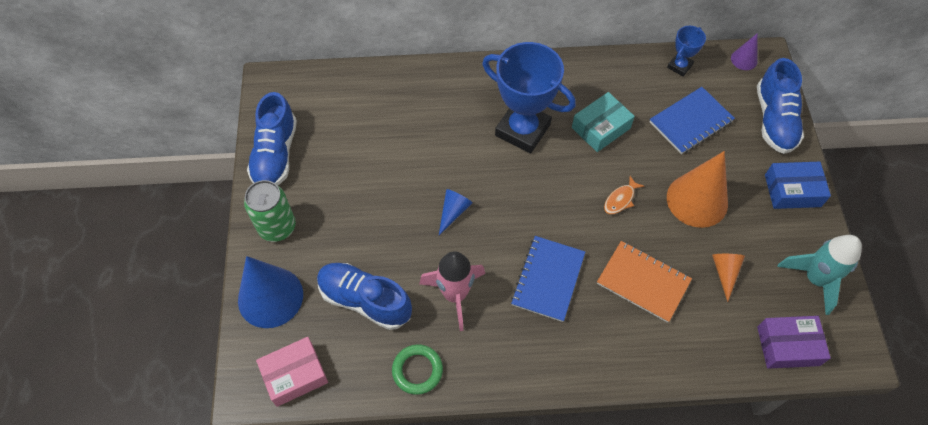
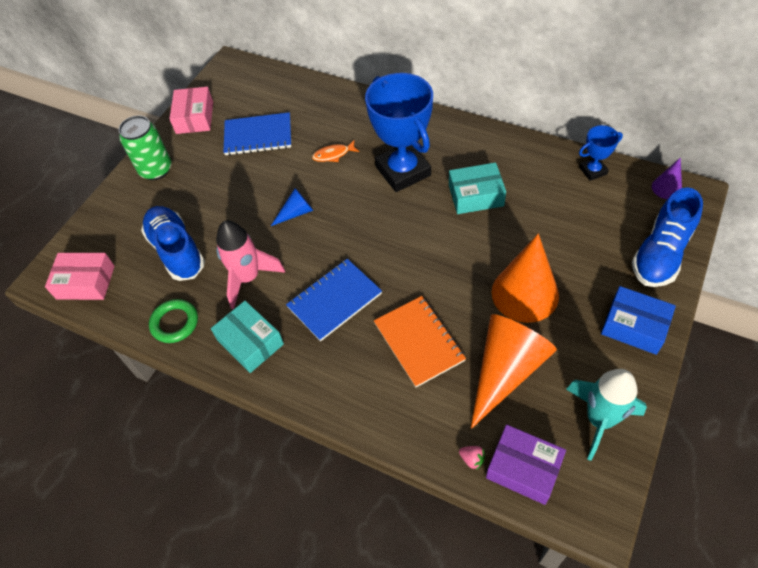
camera: 35 degrees right, 5 degrees down
(270, 297) = (113, 218): blue cone -> none
(275, 154) = (194, 117): blue shoe -> pink box
(501, 353) = (250, 342): none -> turquoise box
(620, 199) = (450, 262): orange fish -> orange fish (333, 155)
(691, 122) = (569, 223): blue notebook -> blue notebook (258, 136)
(725, 272) = (506, 370): orange cone -> orange cone, size x2.08
(747, 359) = (472, 459): none -> pink strawberry

